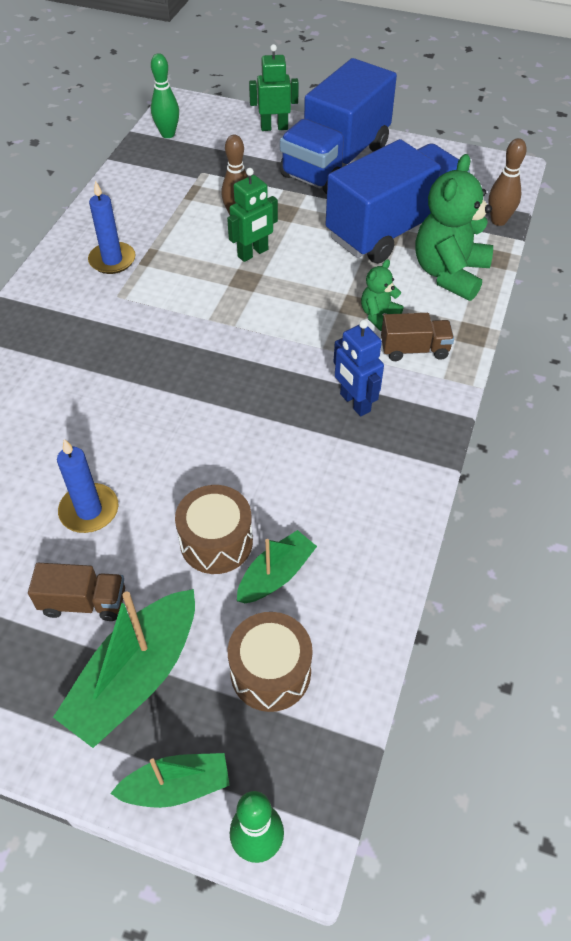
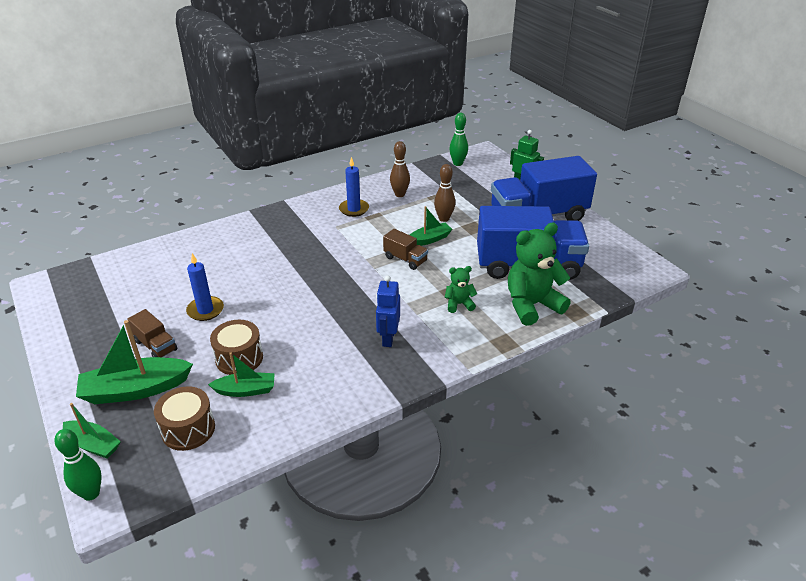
camera: 40 degrees right, 15 degrees down
(253, 253) = (429, 239): green robot -> green boat
(414, 349) = (457, 332): brown truck -> brown truck (405, 259)
(498, 221) = (604, 293): brown bowling pin -> brown bowling pin (400, 194)

